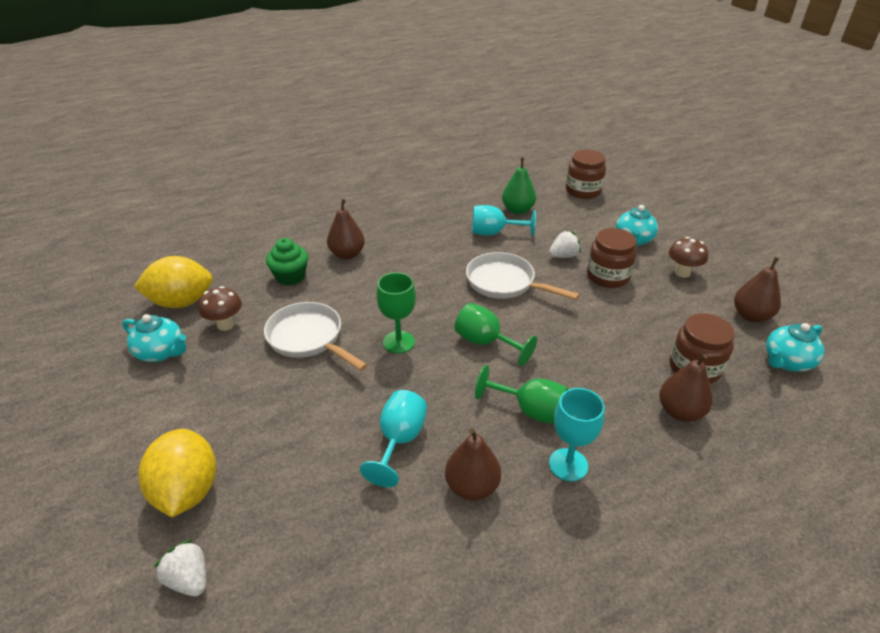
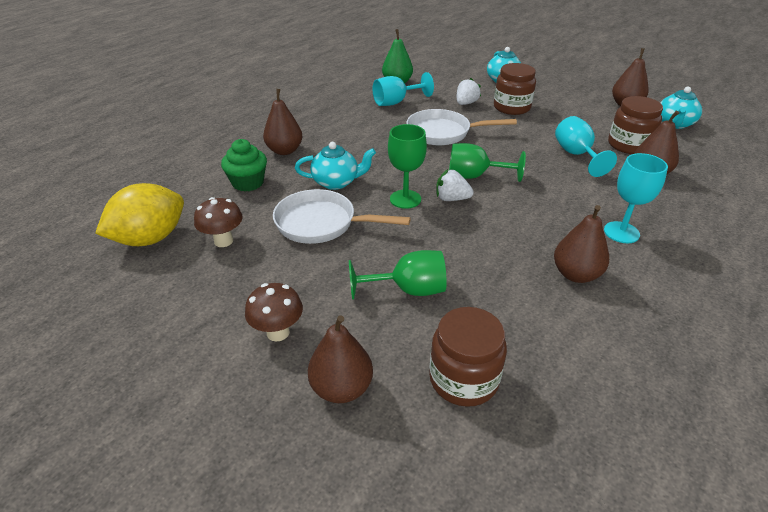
camera: 30 degrees left, 0 degrees up
(161, 352) = (176, 287): turquoise teapot -> turquoise teapot (336, 182)
(187, 491) = (341, 388): yellow lemon -> brown pear
(189, 579) = (427, 456): white strawberry -> white strawberry (451, 199)
(399, 441) = (486, 267): turquoise goblet -> turquoise goblet (576, 155)
(530, 410) = (557, 208): green goblet -> green goblet (408, 290)
(583, 191) = (432, 59): brown jar -> brown jar (463, 379)
(682, 273) = (557, 92): brown mushroom -> brown mushroom (278, 332)

